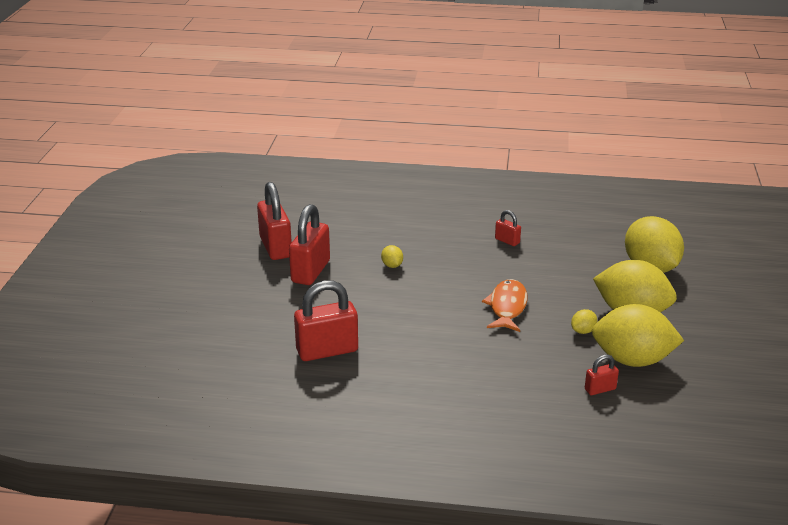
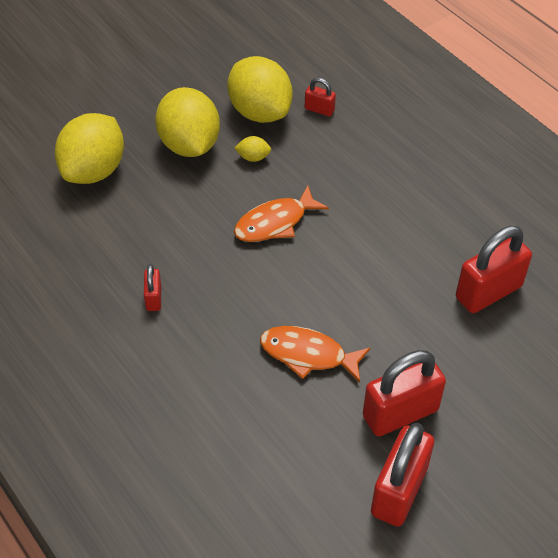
camera: 135 degrees left, 20 degrees up
(327, 351) = (488, 292): red padlock -> red padlock turned 60 degrees counterclockwise
(392, 265) = (308, 354): yellow lemon -> orange fish

